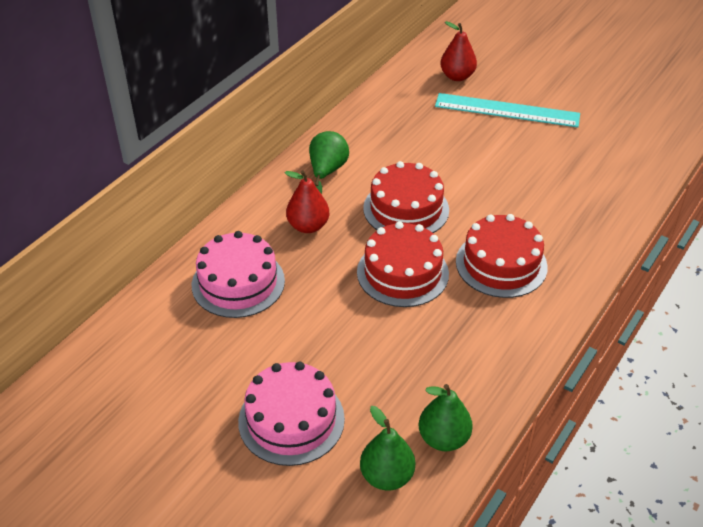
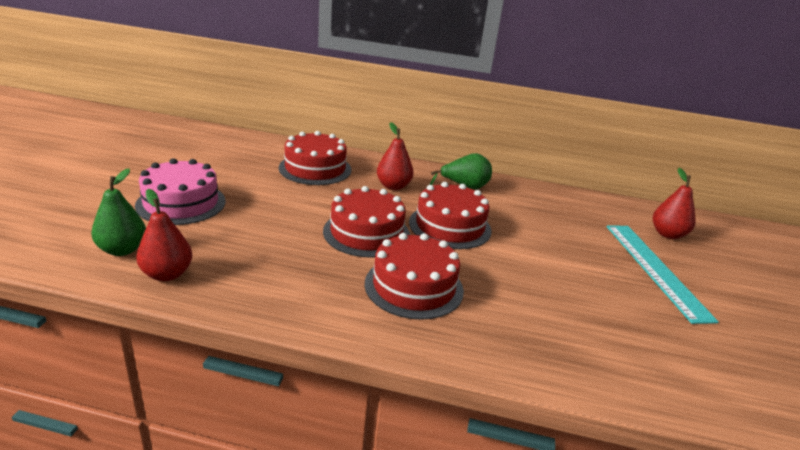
camera: 65 degrees right, 15 degrees down
(238, 283) = (315, 168): pink cake -> red cake
(443, 438) = (167, 274): green pear -> red pear

